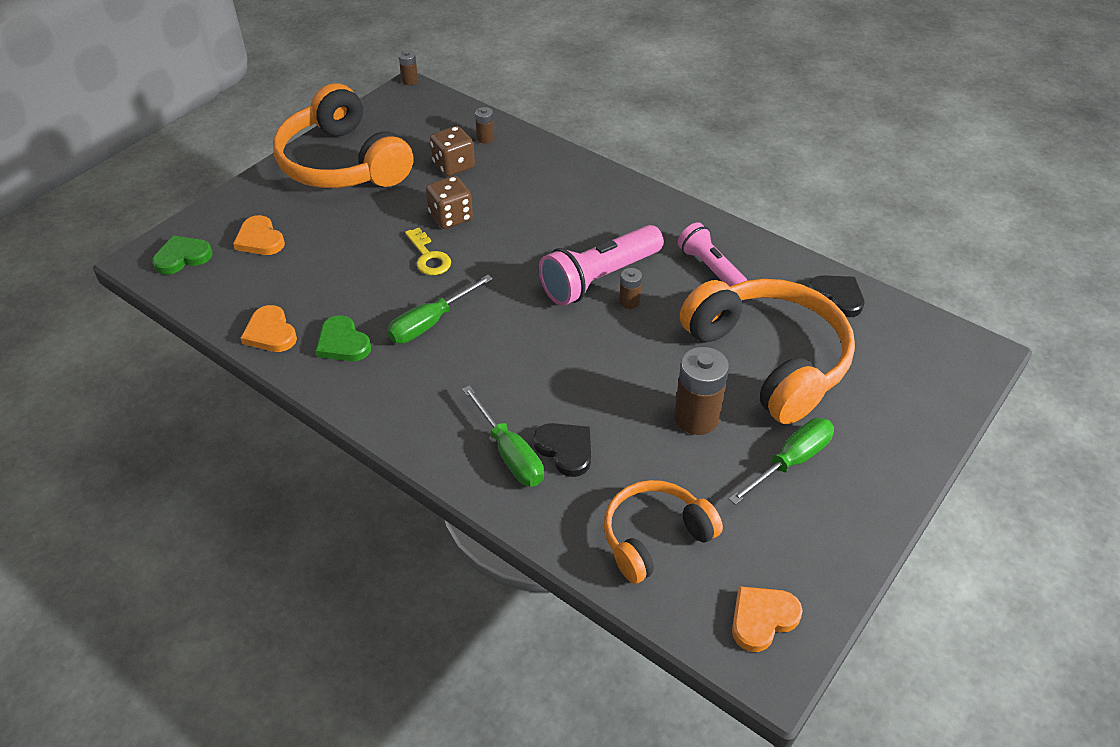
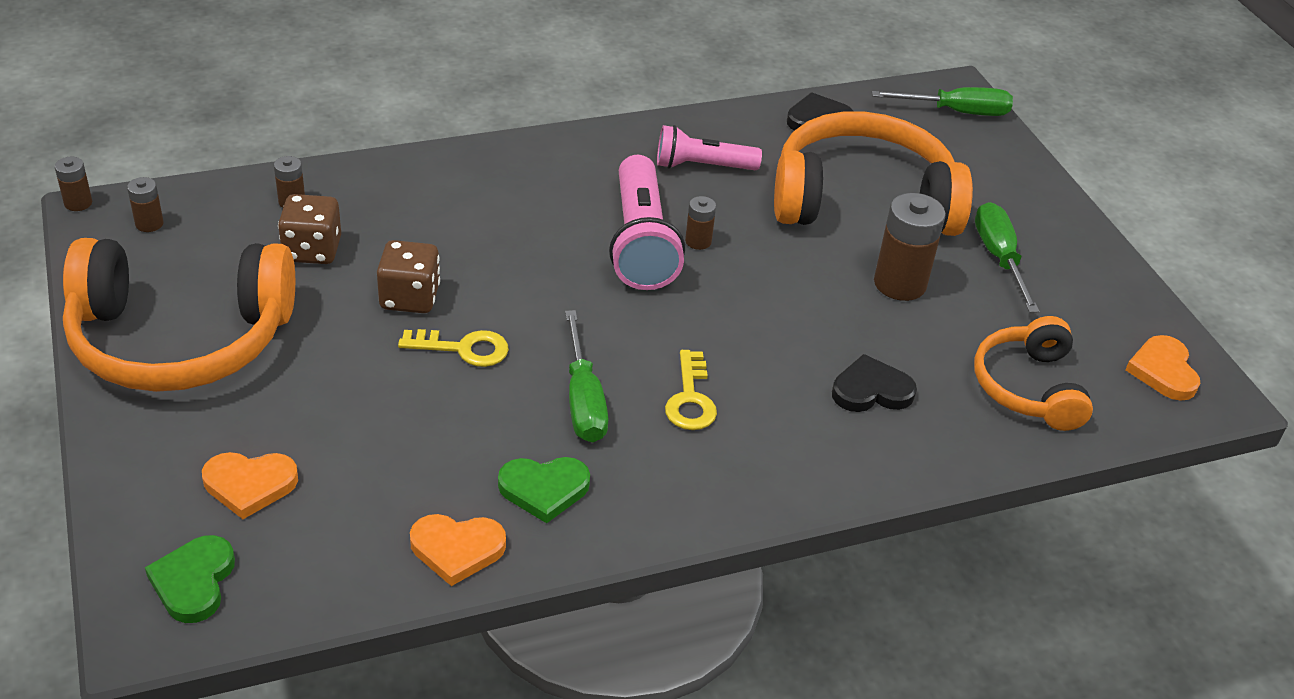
camera: 60 degrees left, 5 degrees down
(417, 108) = (149, 224): none -> brown battery
(474, 367) = (690, 399): none -> yellow key
(510, 453) = (844, 432): green screwdriver -> green screwdriver (956, 112)

